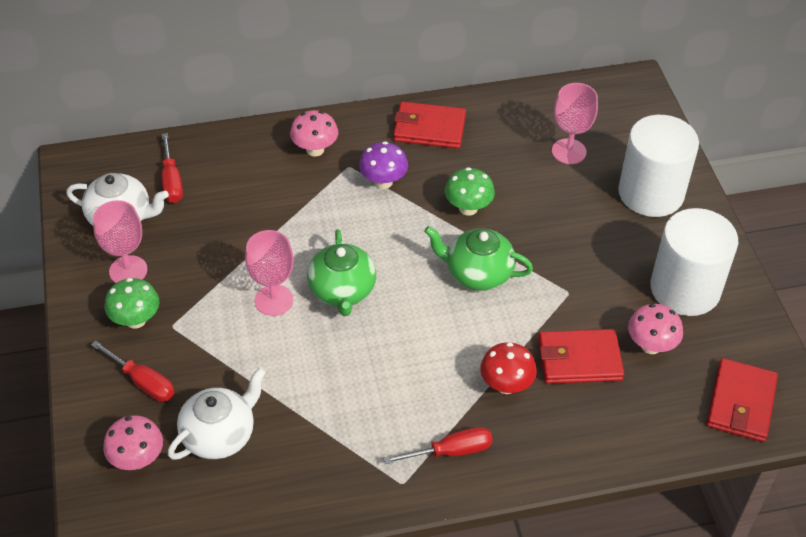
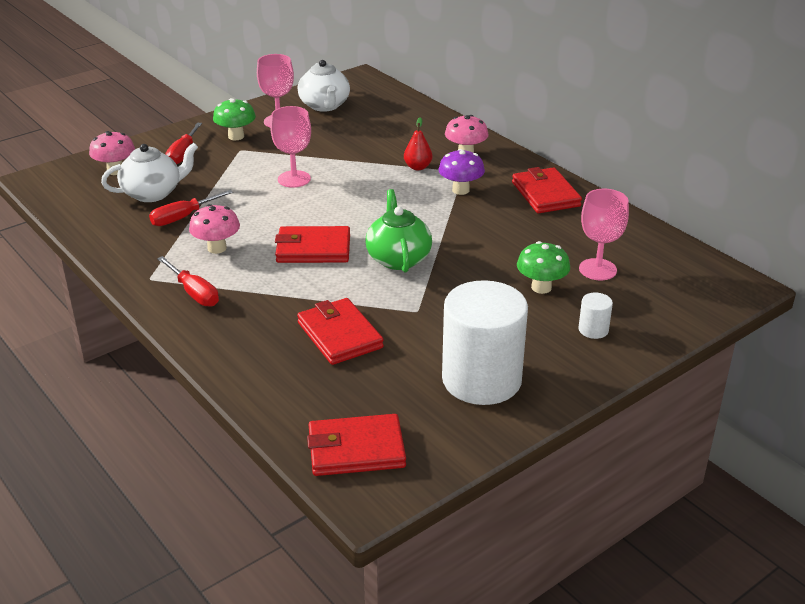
camera: 65 degrees right, 15 degrees down
(171, 181) = (376, 112): red screwdriver -> red screwdriver (183, 217)
(220, 435) = (153, 193): white teapot -> white teapot turned 45 degrees counterclockwise
(317, 195) = (418, 167): none -> red pear
(342, 291) = (326, 203): green teapot -> none
(424, 330) = (313, 249): none -> red wallet
(468, 208) = (470, 235): green mushroom -> green mushroom (541, 287)
(506, 385) = (282, 303): red mushroom -> none
(650, 345) = (388, 373): pink mushroom -> pink mushroom (217, 248)
(651, 193) = (593, 330): white cylinder -> white cylinder, size x0.40

